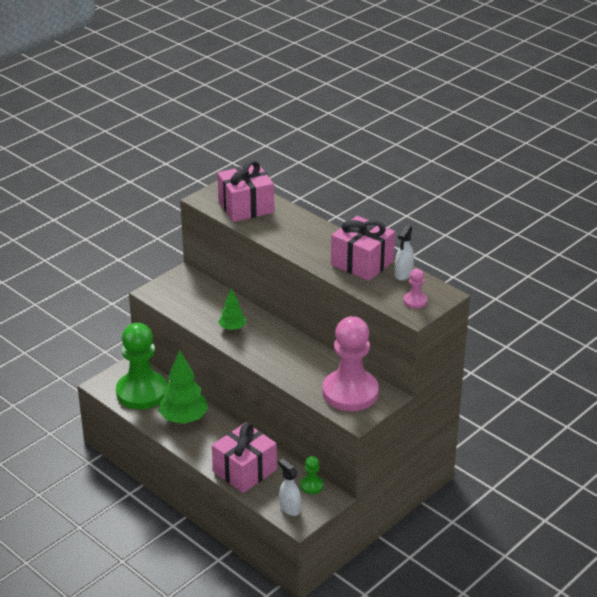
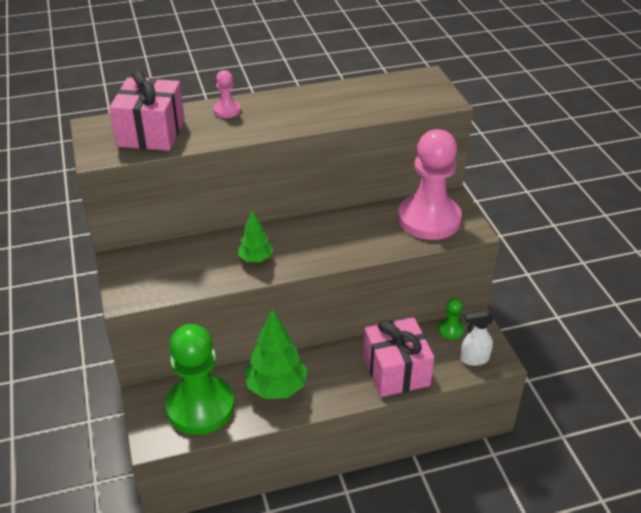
camera: 60 degrees left, 5 degrees up
(362, 263) = (333, 99): pink gift -> none
(403, 274) = (374, 85): white spray bottle -> none
(415, 301) = (424, 93): pink pawn -> pink pawn (227, 110)

